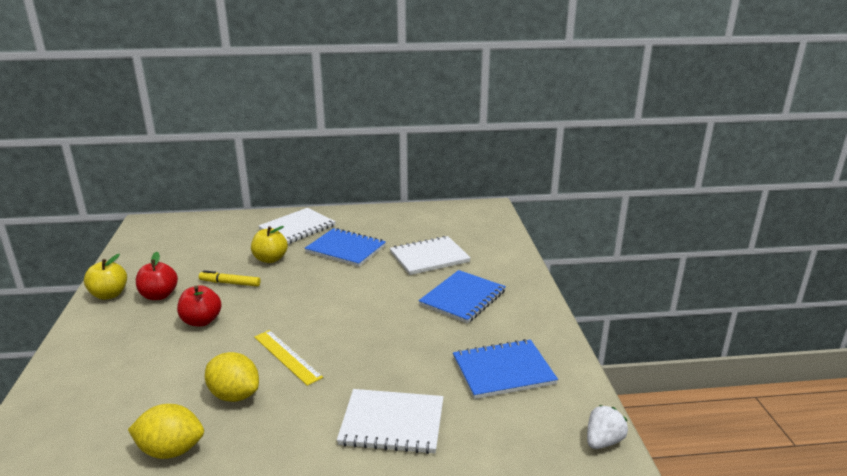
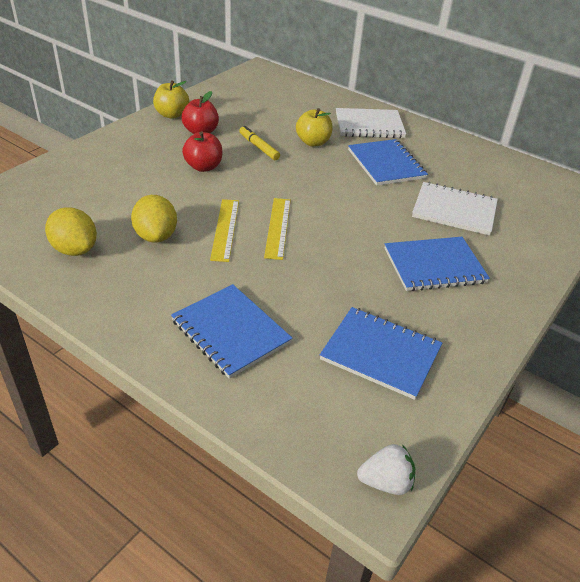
camera: 40 degrees right, 15 degrees up
(327, 332) = (278, 227): none -> yellow ruler
(392, 423) = (230, 332): white notebook -> blue notebook

